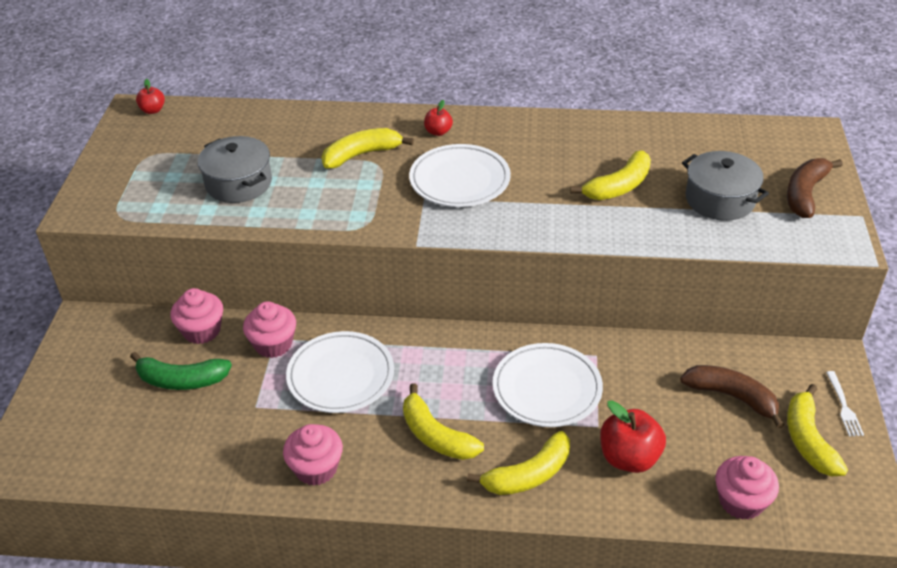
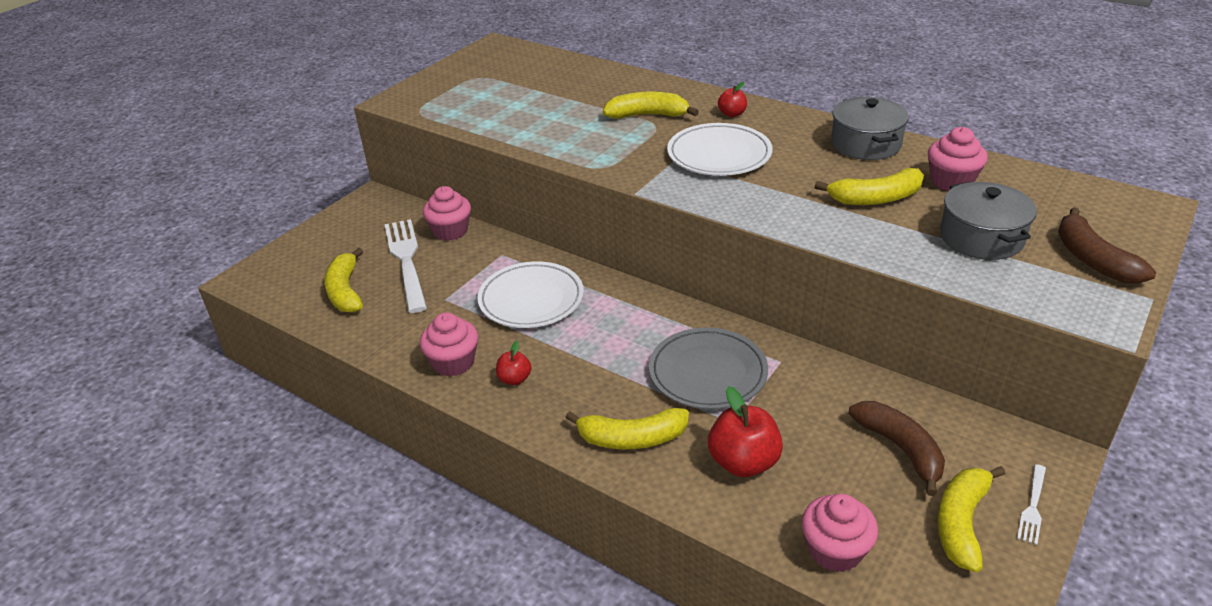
camera: 30 degrees right, 5 degrees down
(153, 110) = (508, 48): red apple -> red apple (514, 379)
(181, 380) = (406, 261): green banana -> white fork
(239, 183) = (528, 111): grey pot -> grey pot (865, 144)
(273, 344) = (497, 258): pink cupcake -> pink cupcake (951, 181)
(436, 435) = (574, 374): yellow banana -> yellow banana (345, 291)
(547, 389) = (707, 373): white plate -> grey plate
(805, 194) = (1092, 259): brown banana -> brown banana turned 75 degrees counterclockwise

